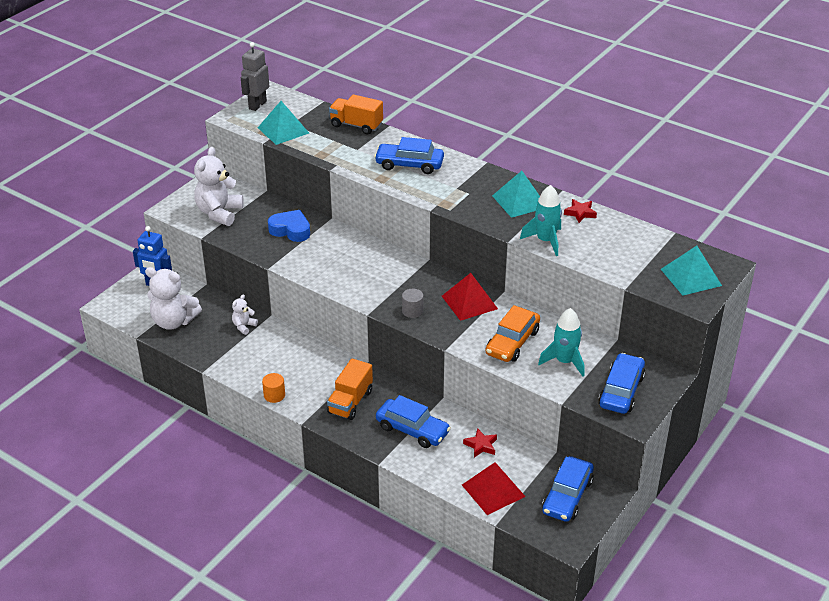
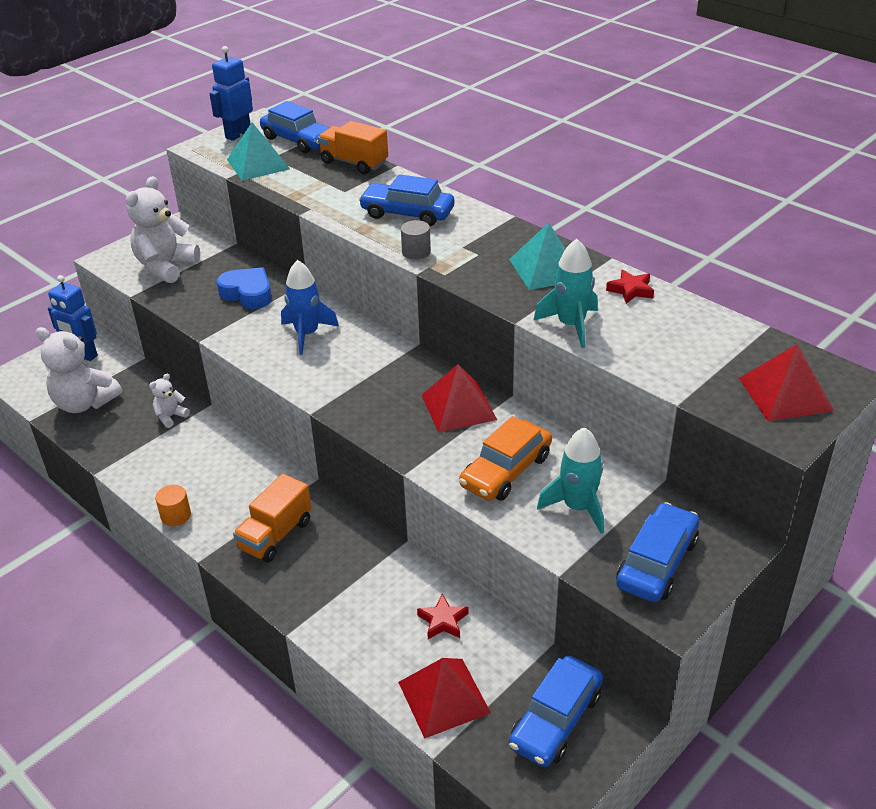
camera: 10 degrees right, 0 degrees up
(257, 105) = (238, 134): grey robot -> blue robot
(346, 258) = (307, 334): none -> blue rocket
(412, 311) = (374, 413): grey cylinder -> grey cylinder (416, 252)
(412, 430) = (350, 586): blue car -> blue car (298, 140)
(691, 277) = (785, 394): turquoise pyramid -> red pyramid

